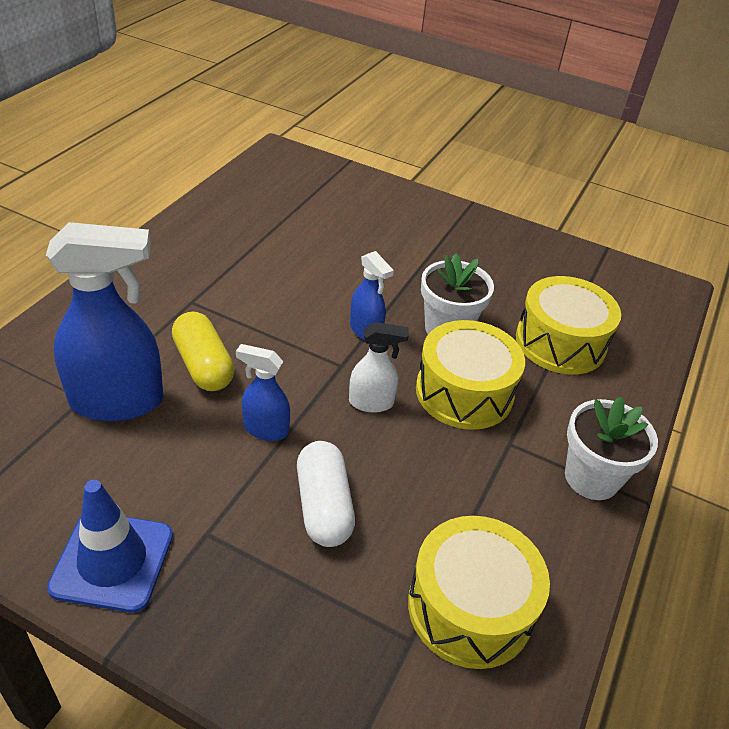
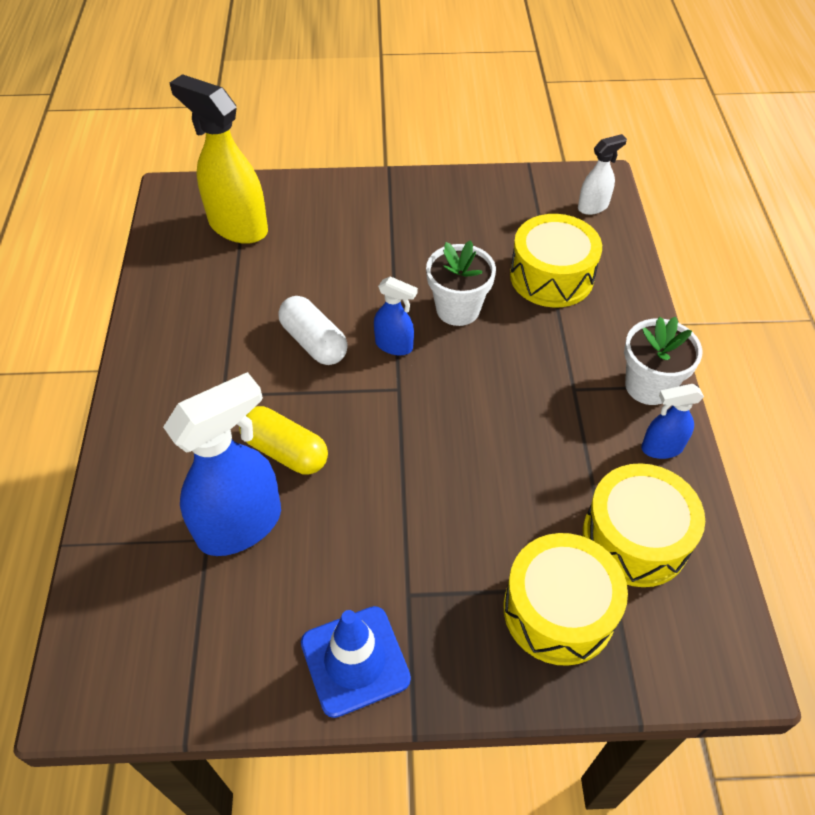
camera: 25 degrees left, 10 degrees up
(265, 429) = (383, 481): blue spray bottle -> blue spray bottle (661, 448)
(308, 193) = (237, 226): none -> yellow spray bottle
(323, 506) = (478, 520): white capsule -> white capsule (314, 342)
(371, 403) = (448, 410): white spray bottle -> white spray bottle (593, 206)
(464, 392) = (511, 362): yellow drum -> yellow drum (558, 610)

